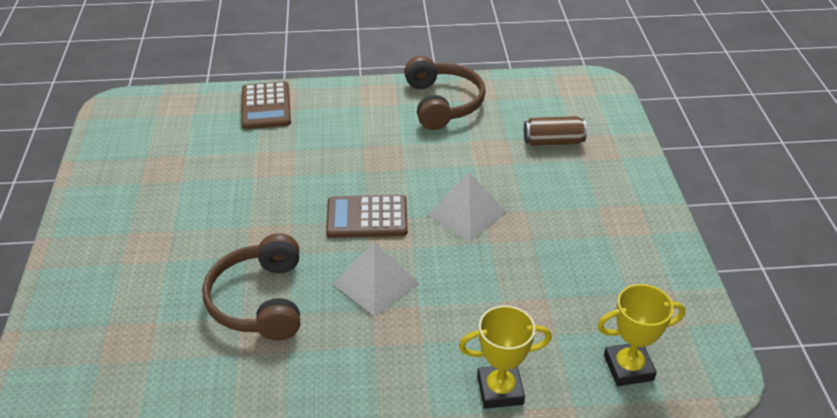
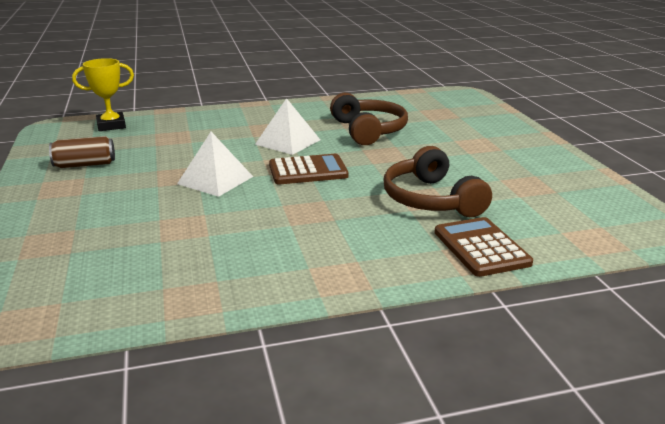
camera: 170 degrees right, 15 degrees down
(443, 103) = (243, 274): brown headphones -> brown headphones (431, 199)
(500, 390) = (198, 115): yellow trophy -> none
(553, 142) = (102, 243): brown can -> brown can (85, 165)

